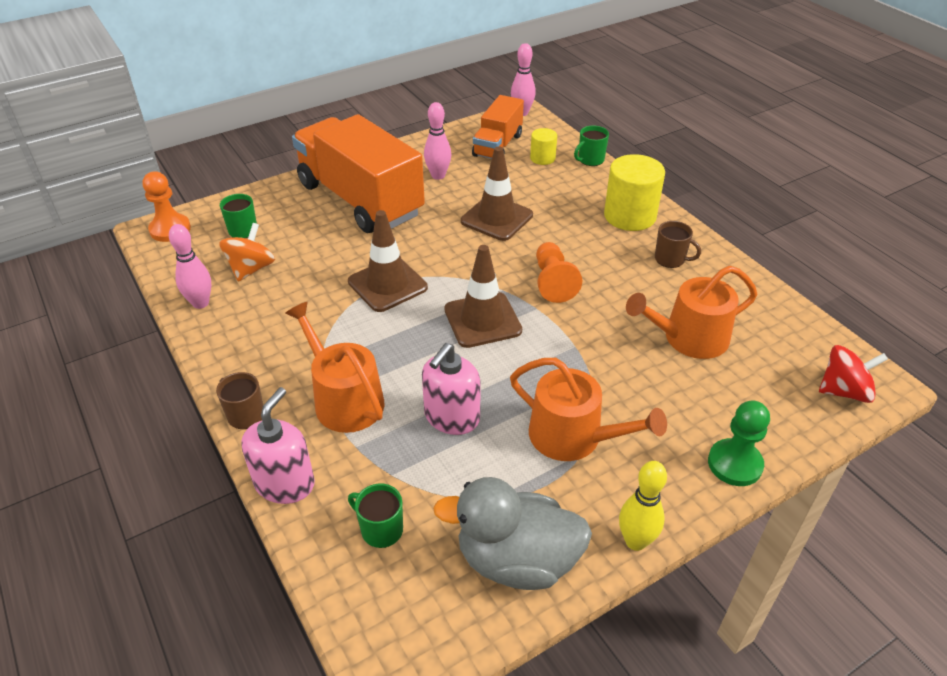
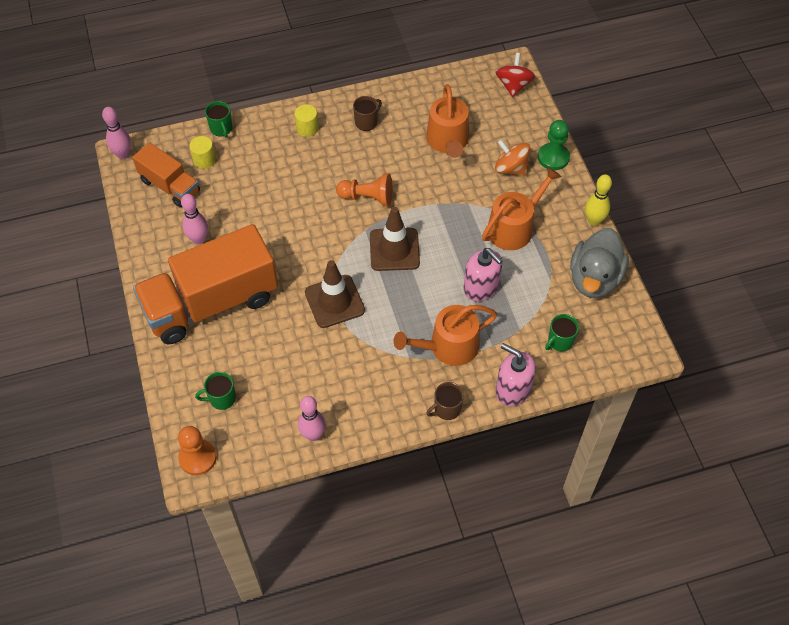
camera: 75 degrees left, 15 degrees up
(251, 269) = (280, 395): orange spinning top -> orange spinning top (511, 168)
(496, 218) = (277, 212): brown traffic cone -> none
(630, 216) = (307, 128): yellow cylinder -> yellow cylinder, size x0.53

